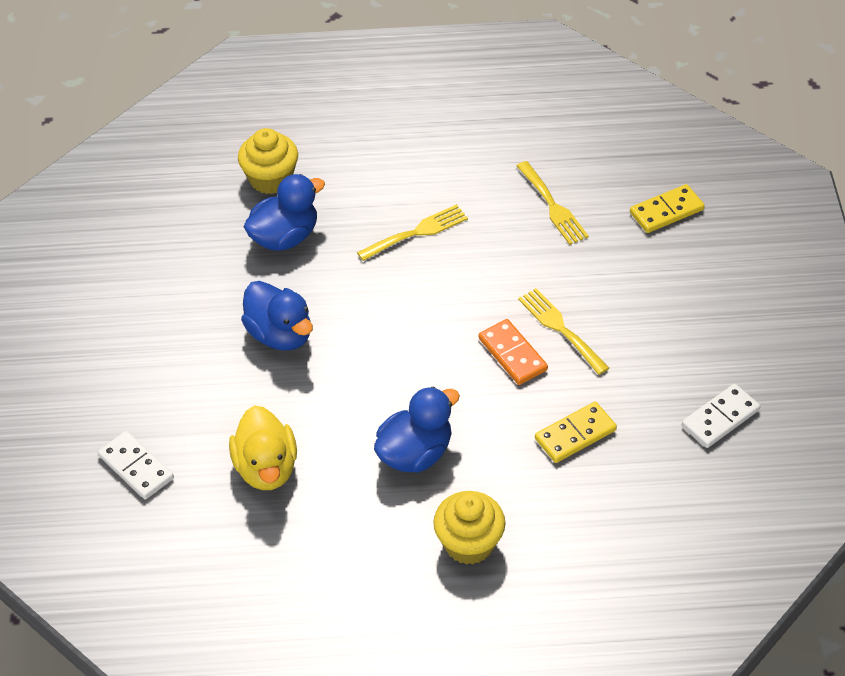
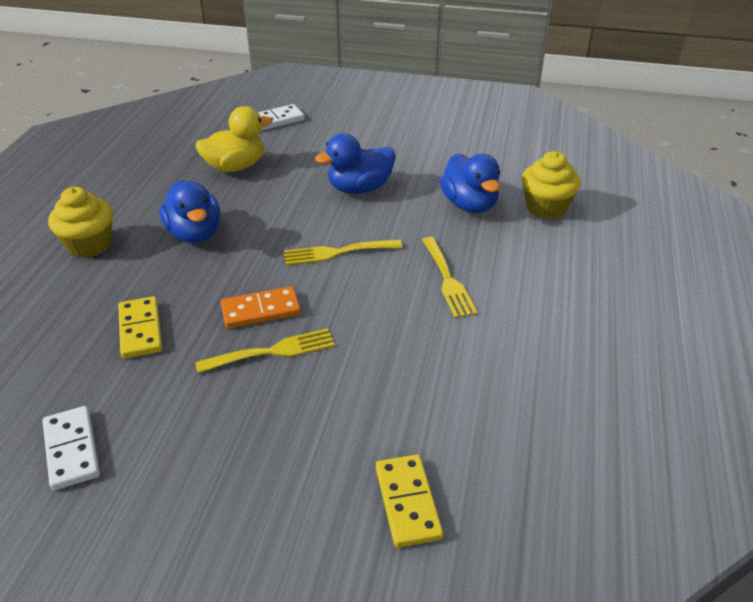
camera: 105 degrees right, 10 degrees down
(266, 468) = (235, 166): yellow duck -> yellow duck turned 150 degrees clockwise
(553, 206) = (452, 390): yellow fork -> yellow fork (337, 252)

